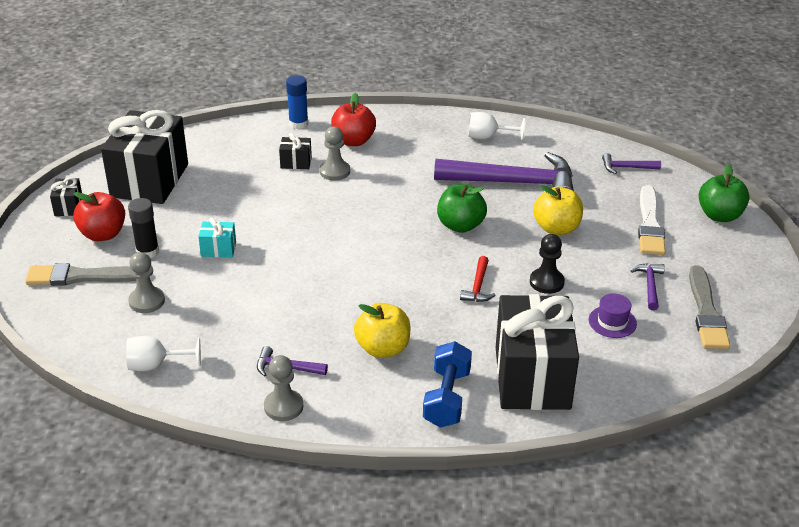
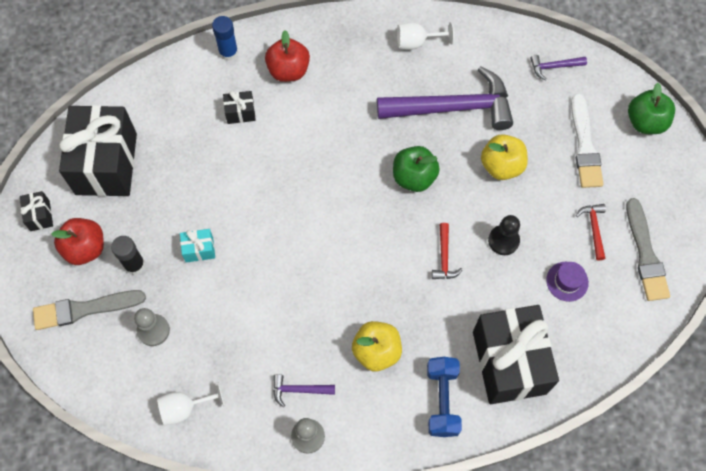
camera: 10 degrees left, 30 degrees up
(335, 171) = (281, 120): grey pawn -> none
(649, 285) = (593, 228): purple hammer -> red hammer

